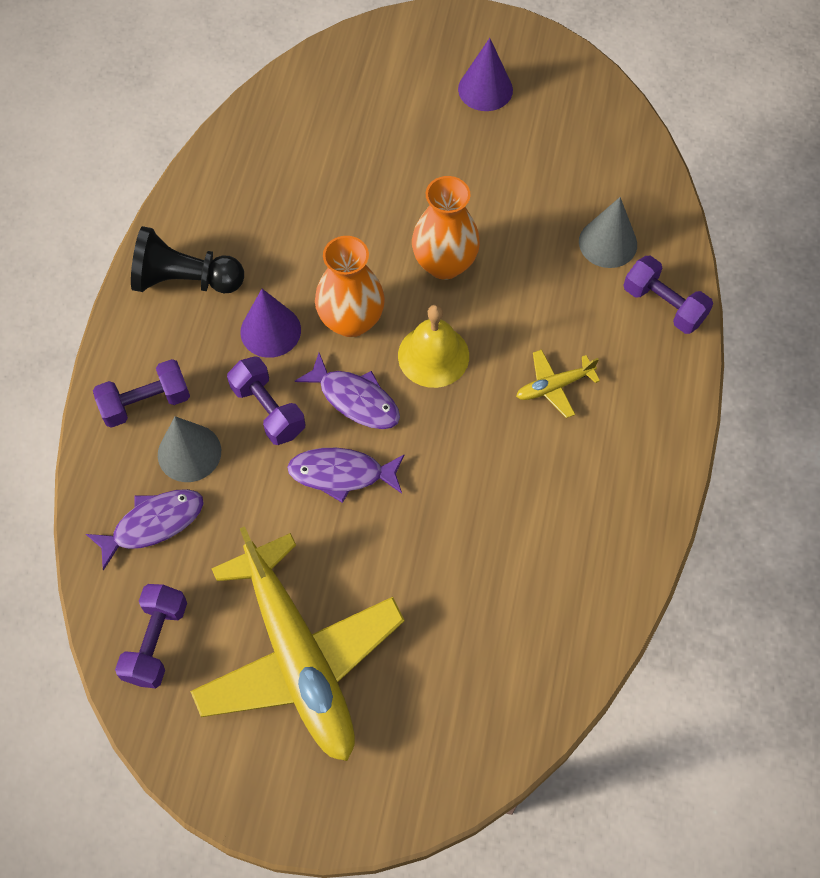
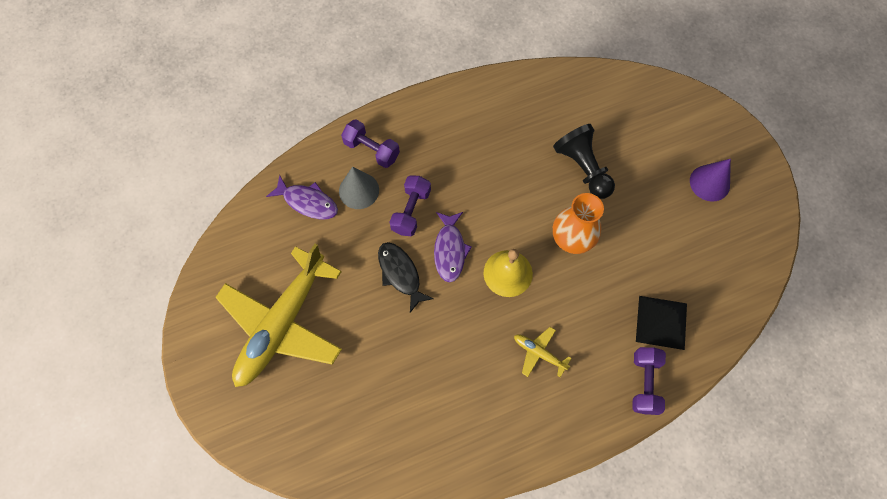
camera: 55 degrees right, 5 degrees up
(156, 642) = (246, 248): purple dumbbell -> none
(185, 280) = (456, 117): black pawn -> black pawn (583, 168)
(270, 331) = (458, 179): purple cone -> none
(342, 474) = (400, 274): purple fish -> black fish
(351, 321) = (496, 215): orange vase -> none
(608, 243) = (661, 322): grey cone -> black pyramid

